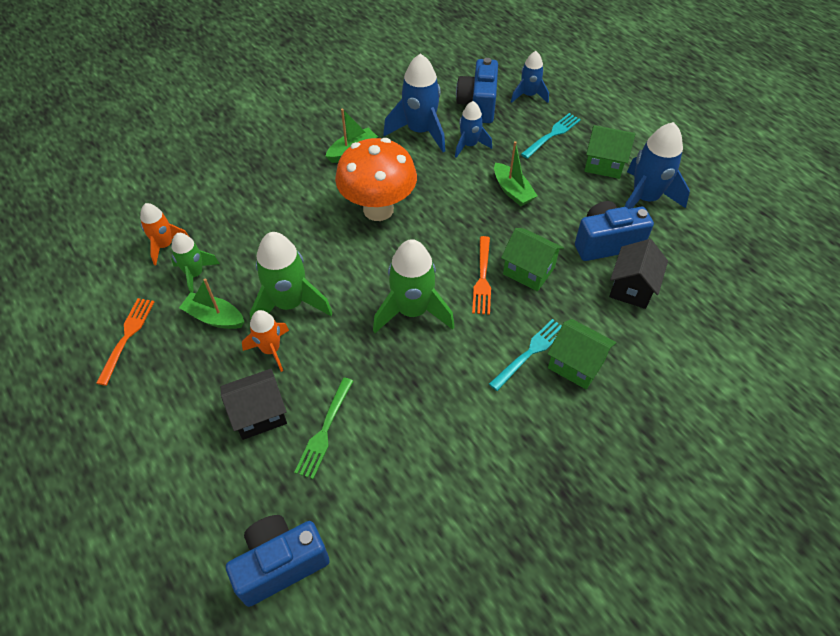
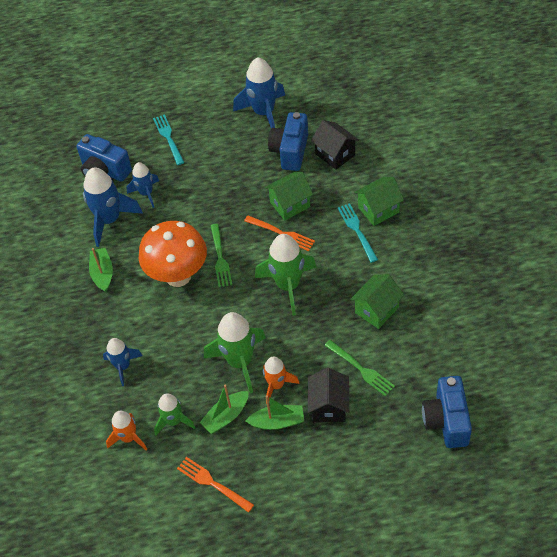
camera: 60 degrees left, 0 degrees up
(419, 235) = (220, 258): none -> green fork
(512, 191) = (210, 185): green boat -> green boat (277, 422)
(528, 95) = (116, 135): blue rocket -> blue rocket (123, 366)
(604, 164) = (218, 121): green house -> green house (377, 310)

